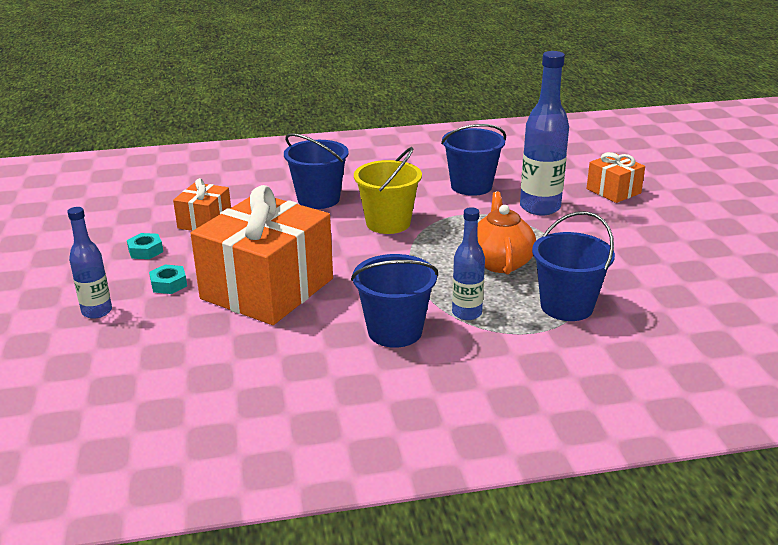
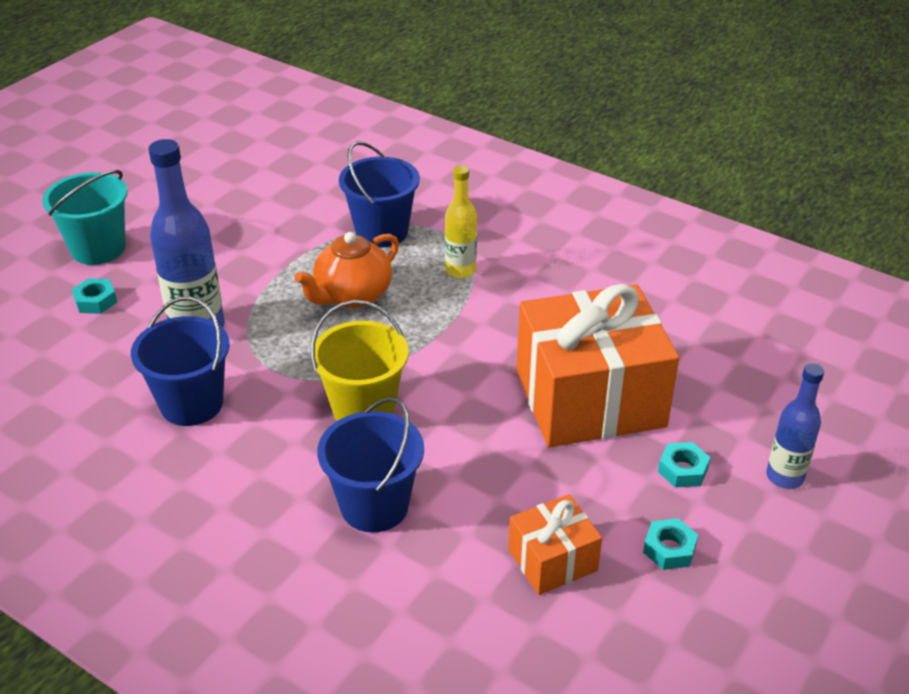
camera: 135 degrees left, 10 degrees up
(395, 331) = (537, 289): blue bucket -> none
(467, 313) = (460, 270): blue bottle -> yellow bottle
(613, 191) = (96, 301): orange gift -> turquoise nut
(680, 207) = (98, 249): none -> turquoise bucket

